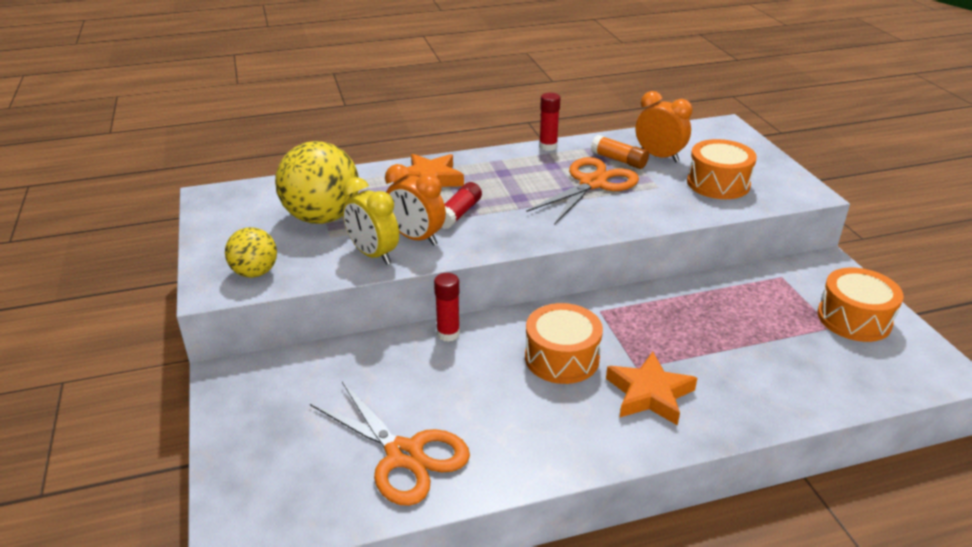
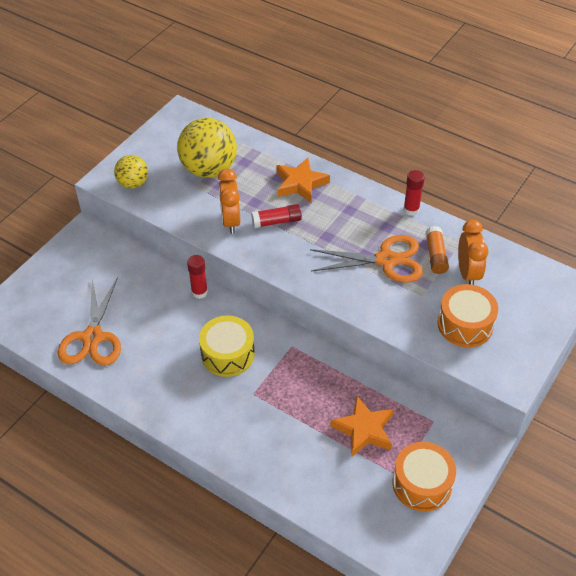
camera: 50 degrees right, 15 degrees up
(373, 254) = (196, 215): yellow clock -> none
(562, 358) = (227, 354): orange drum -> yellow drum
(649, 394) = (234, 412): orange star -> orange star (364, 429)

